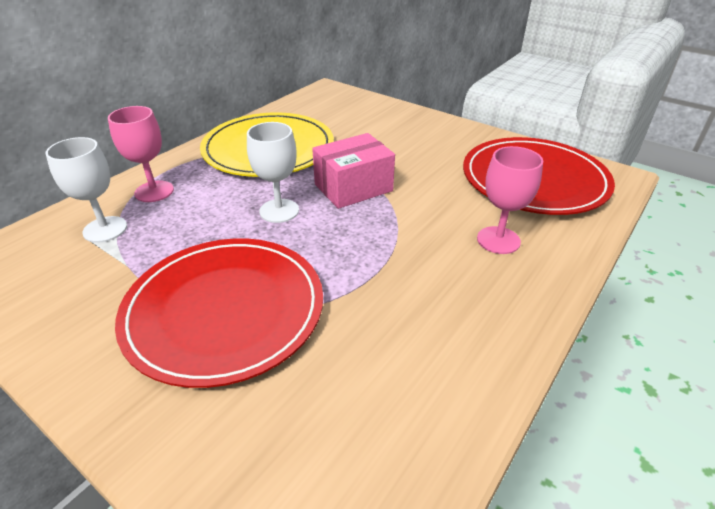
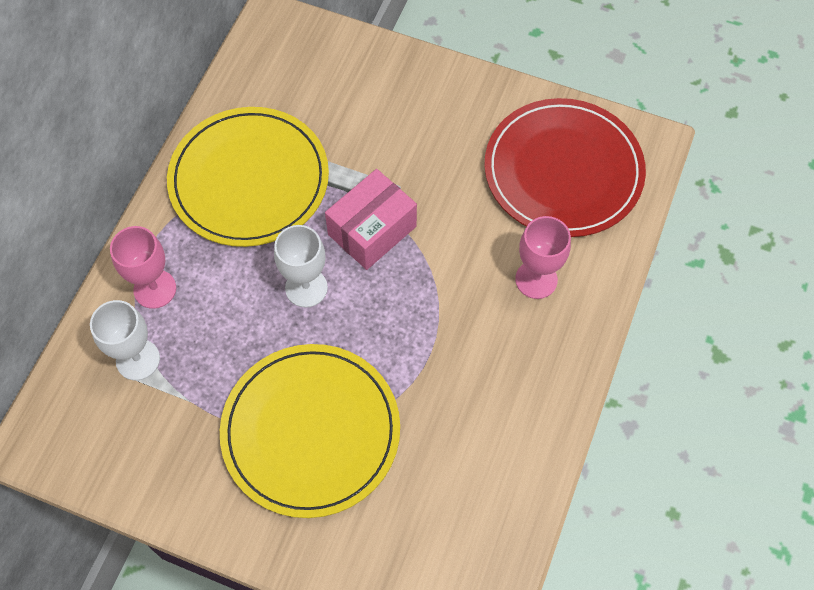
camera: 15 degrees left, 25 degrees up
(224, 310) = (311, 431): red plate -> yellow plate

